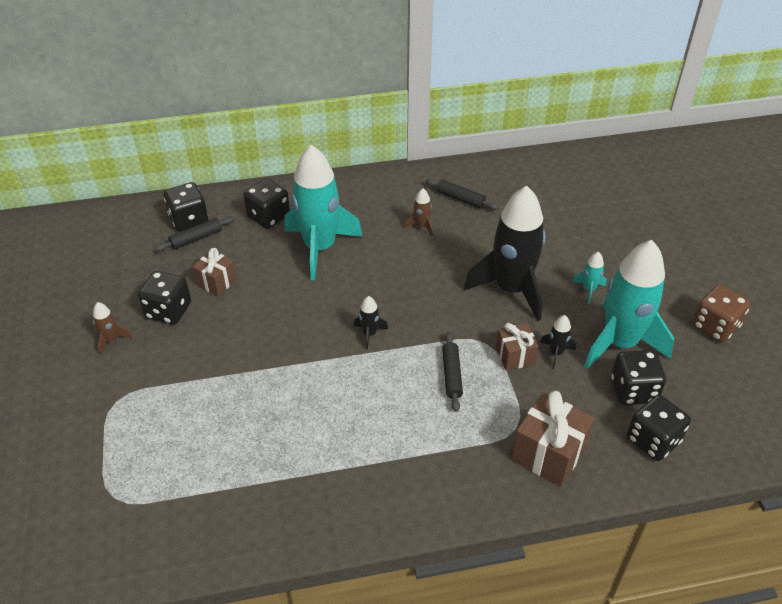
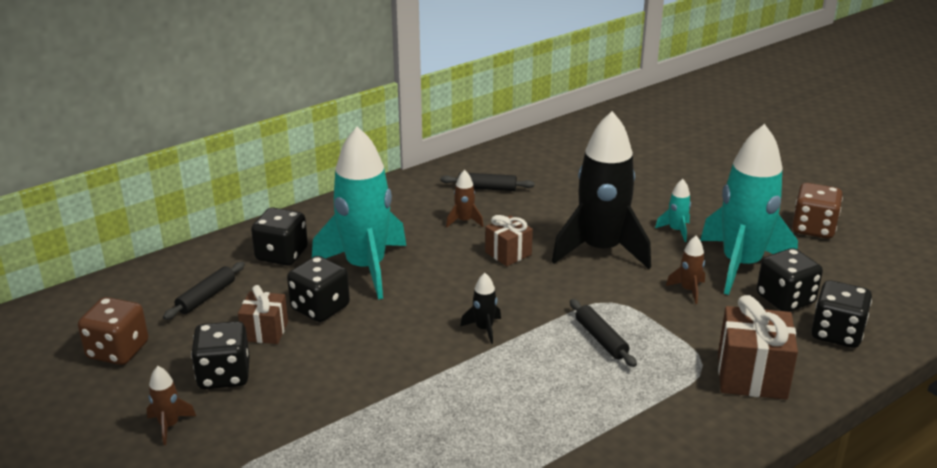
camera: 25 degrees left, 15 degrees down
(115, 266) = (118, 350): none -> brown dice
(189, 220) = (183, 282): black dice -> black dice (320, 308)
(515, 356) = (651, 304): brown gift -> brown gift (508, 253)
(556, 353) = (688, 290): black rocket -> brown rocket

